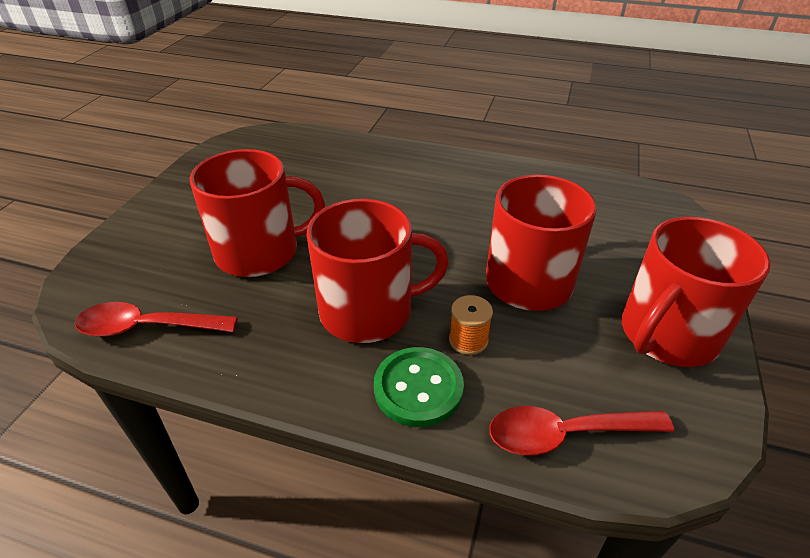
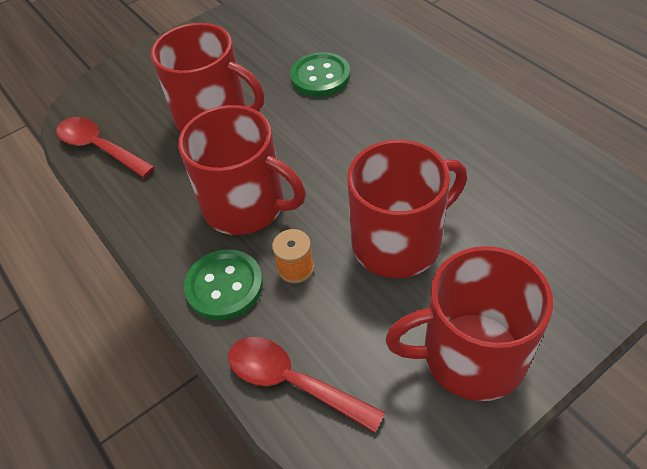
camera: 40 degrees right, 10 degrees up
(335, 187) = (320, 77): none -> green button

